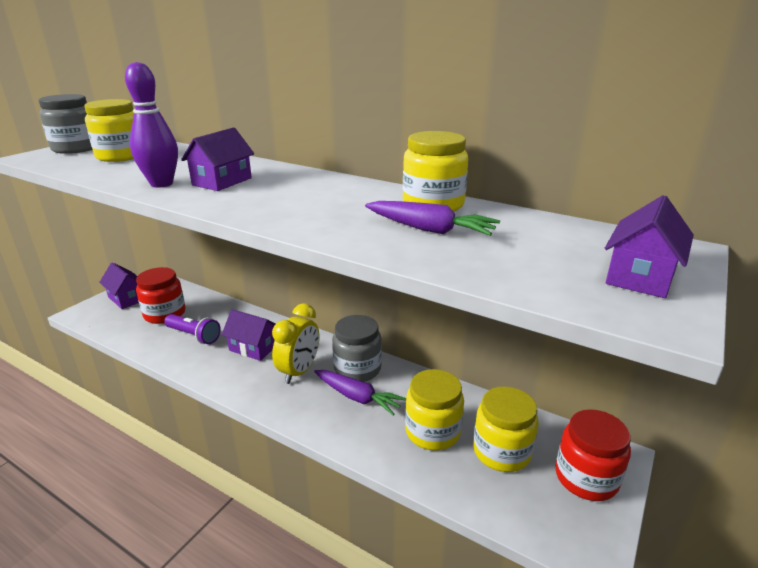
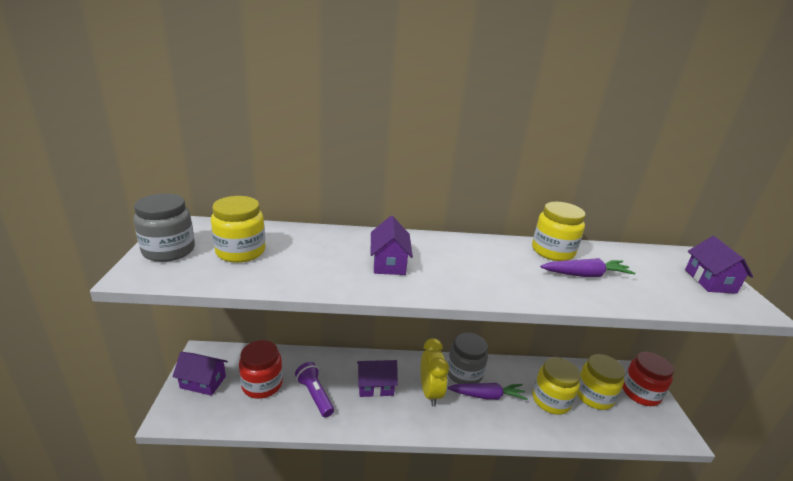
camera: 35 degrees left, 0 degrees up
(161, 184) = (347, 278): purple bowling pin -> none
(194, 336) = (315, 395): purple flashlight -> purple flashlight turned 120 degrees counterclockwise

